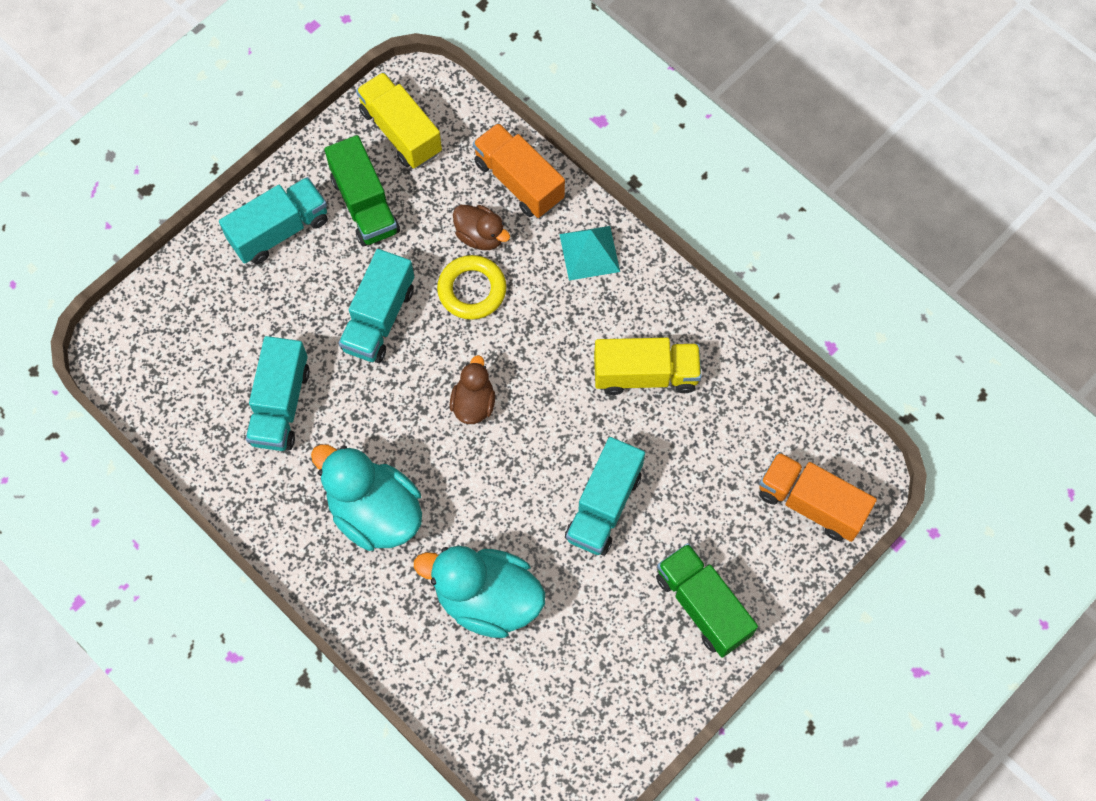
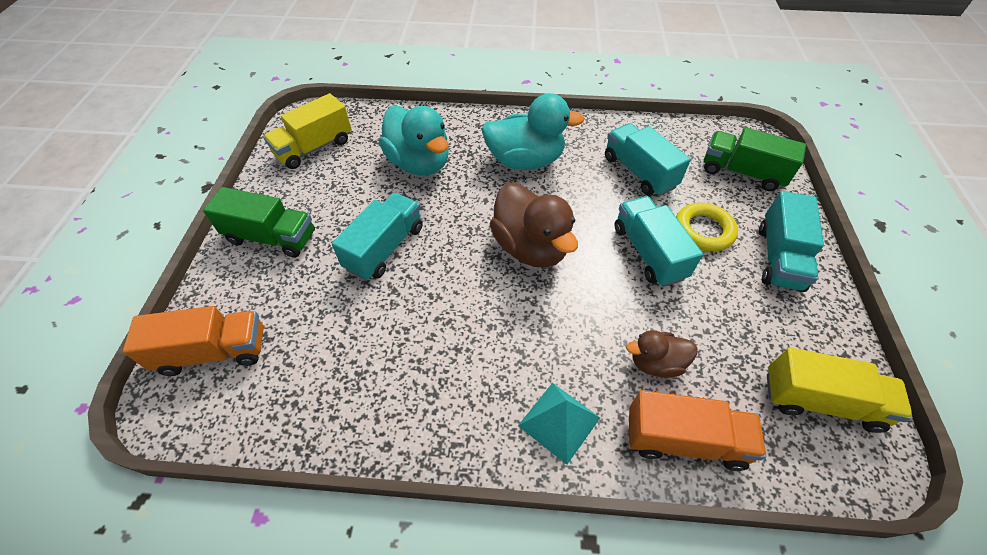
camera: 140 degrees right, 15 degrees down
(365, 205) = (758, 318): green truck -> green truck (742, 172)
(472, 290) = (613, 317): yellow ring -> yellow ring (703, 230)
(473, 403) = (530, 247): brown duck -> brown duck, size x1.82
(487, 599) = (419, 163): turquoise duck -> turquoise duck turned 75 degrees clockwise
(603, 506) = (385, 248): turquoise truck -> turquoise truck turned 45 degrees clockwise
(645, 375) = (423, 353): yellow truck -> yellow truck (314, 147)

